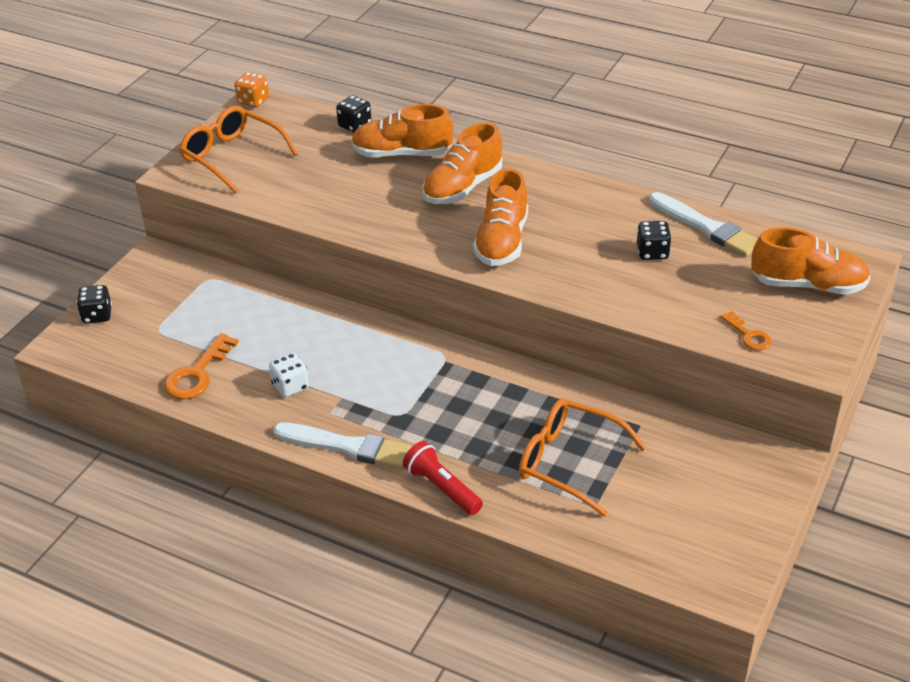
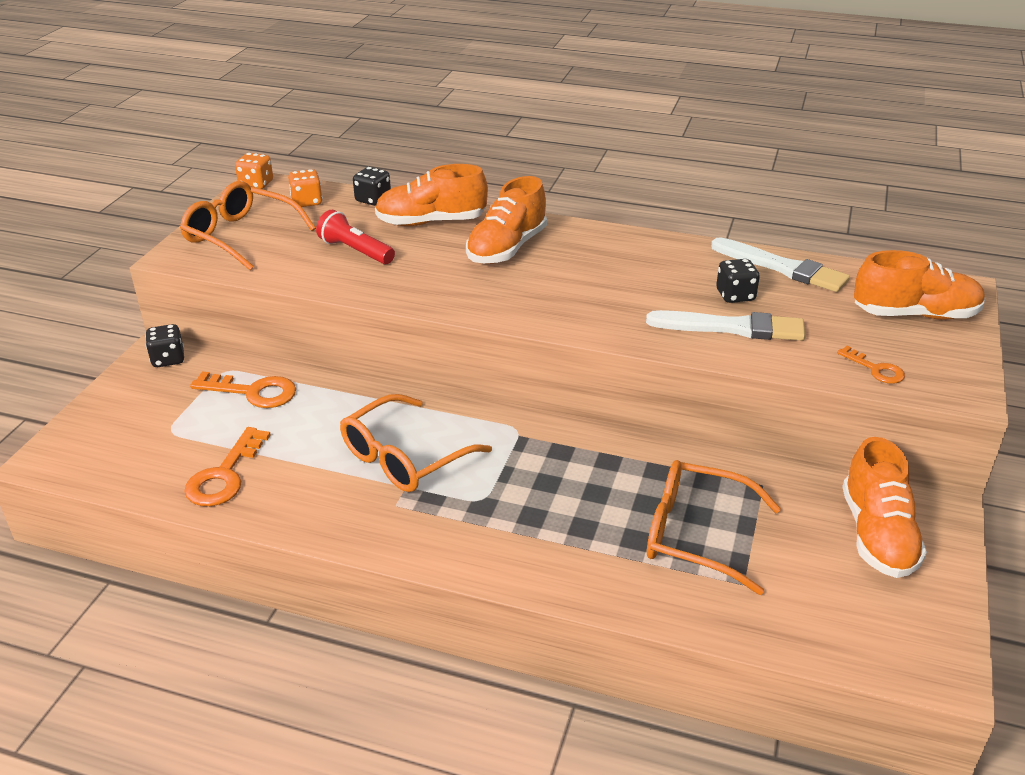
camera: 10 degrees left, 5 degrees down
(97, 315) = (93, 420): black dice -> black dice (168, 359)
(230, 301) = (253, 392): none -> orange key
(290, 386) = (341, 479): white dice -> none
(295, 124) = (307, 202): none -> orange dice
(345, 372) = (404, 457): none -> orange glasses
(347, 446) = (424, 542): white brush -> white brush (732, 327)
(442, 488) = (553, 581): red flashlight -> red flashlight (355, 251)
(502, 241) = (566, 297): orange shoe -> orange shoe (877, 535)

